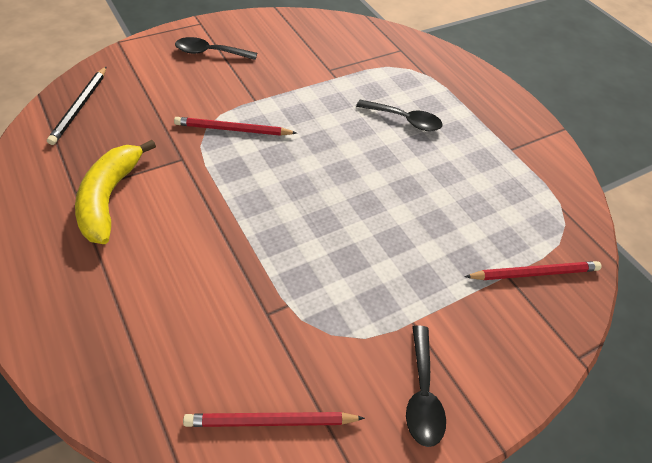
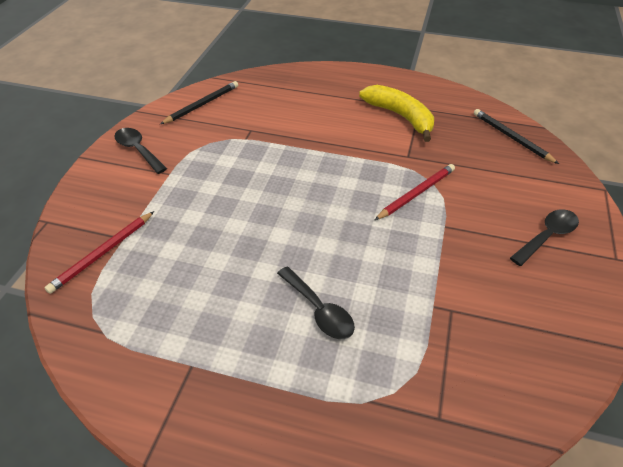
camera: 140 degrees right, 5 degrees down
(270, 421) = (202, 104): red pencil -> black pencil
(404, 120) = (319, 310): black spoon -> black spoon turned 105 degrees counterclockwise

